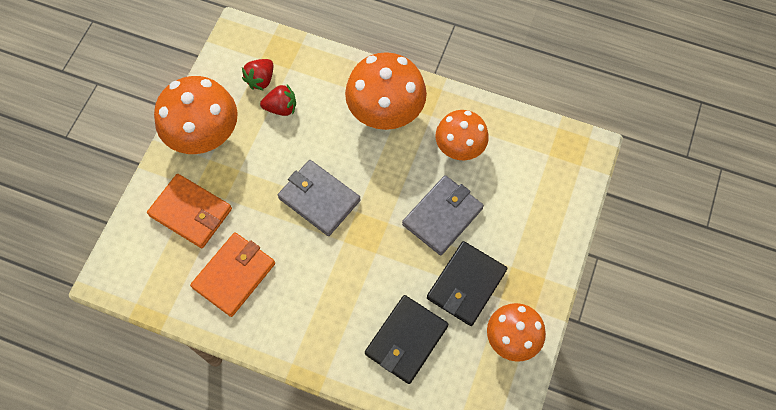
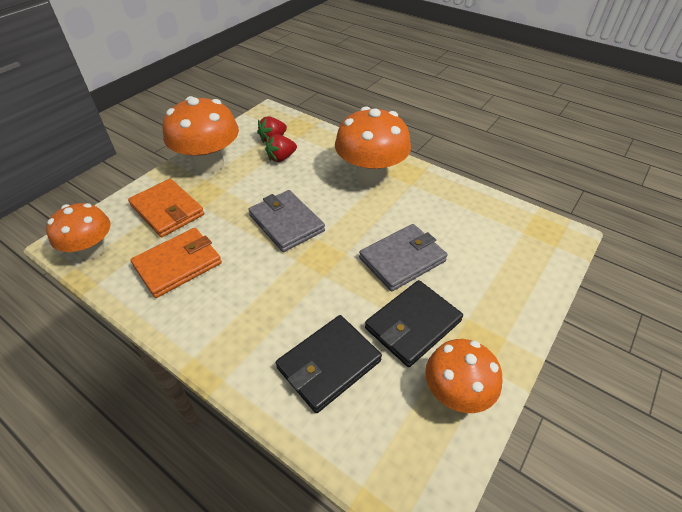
camera: 15 degrees right, 20 degrees down
(281, 108) = (281, 158): red strawberry -> red strawberry turned 135 degrees clockwise
(459, 148) = (433, 211): orange mushroom -> orange mushroom (92, 250)

